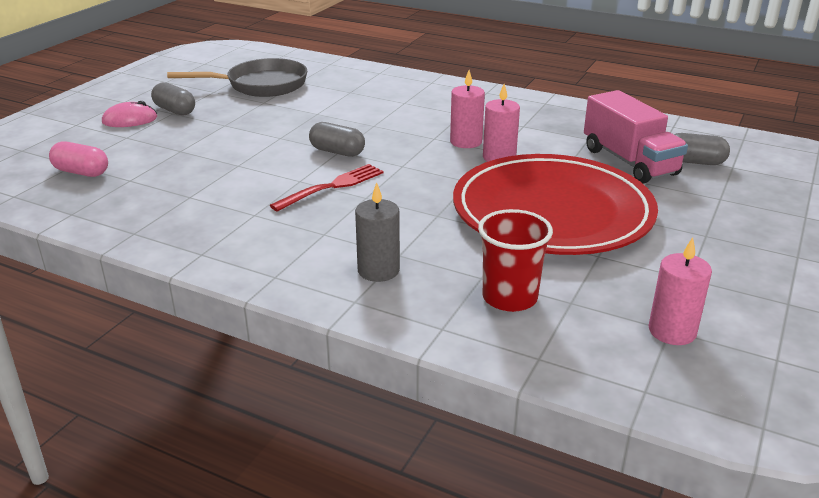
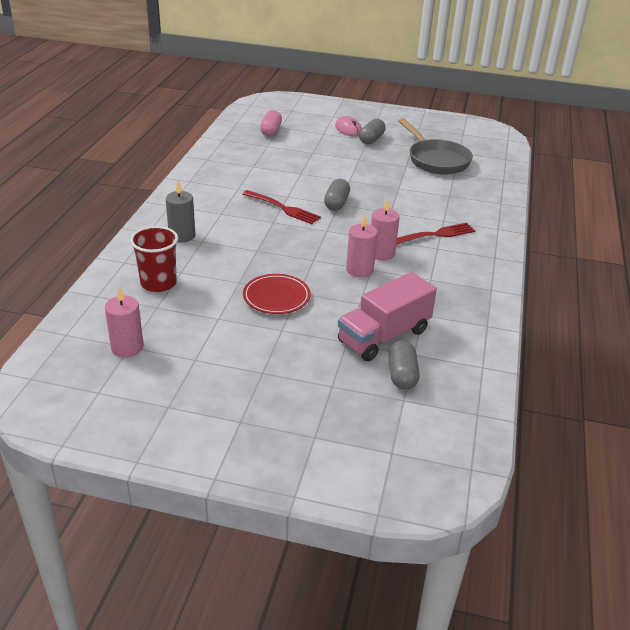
camera: 75 degrees right, 5 degrees up
(434, 110) = (435, 235): none -> red fork
(552, 212) = (276, 297): red plate -> red plate, size x0.44

